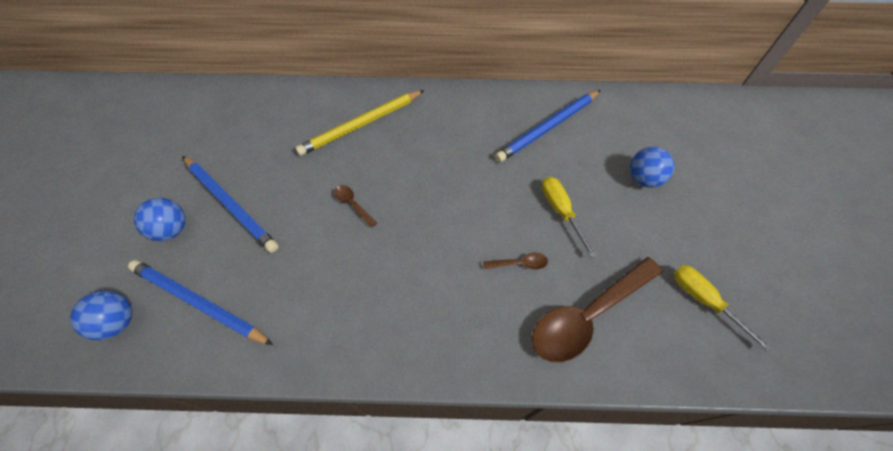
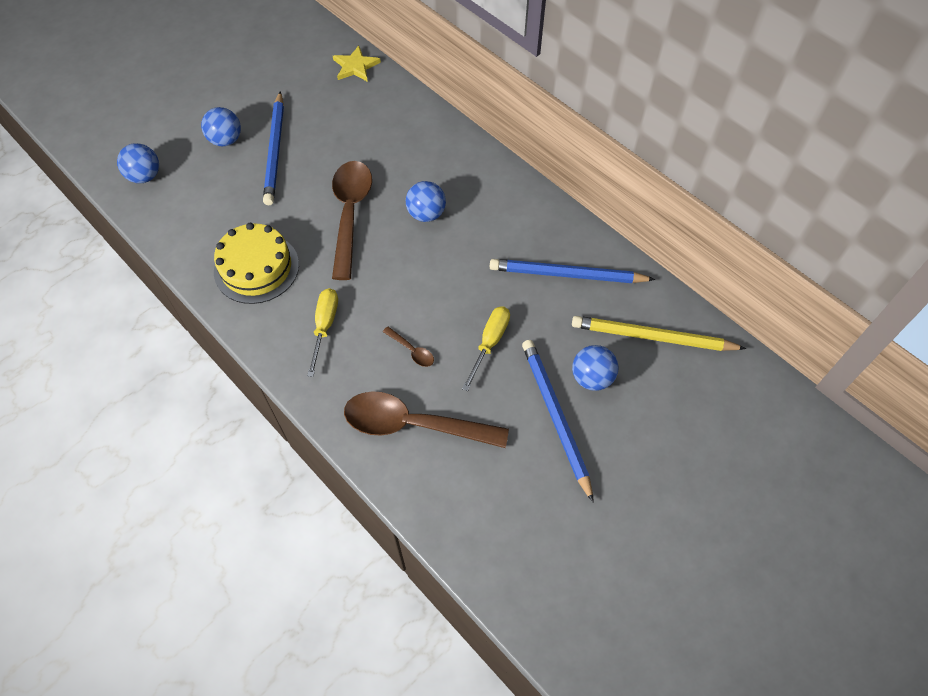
camera: 45 degrees right, 0 degrees up
(198, 303) = (194, 201): blue pencil -> blue pencil (555, 416)
(229, 97) = (355, 66): none -> yellow star
(324, 310) = (256, 268): none -> yellow cake
(353, 204) = (350, 214): brown spoon -> brown spoon, size x2.42
(361, 125) = (423, 158): yellow pencil -> yellow pencil (652, 337)
(410, 160) = (426, 214): none -> blue ball
(704, 301) = (512, 496): yellow screwdriver -> yellow screwdriver (324, 327)

